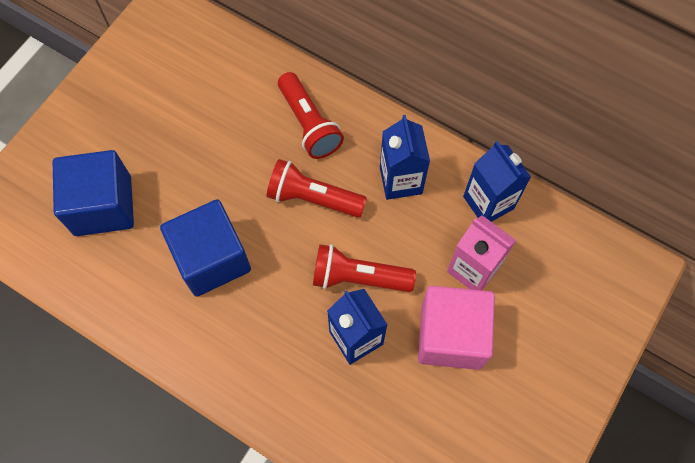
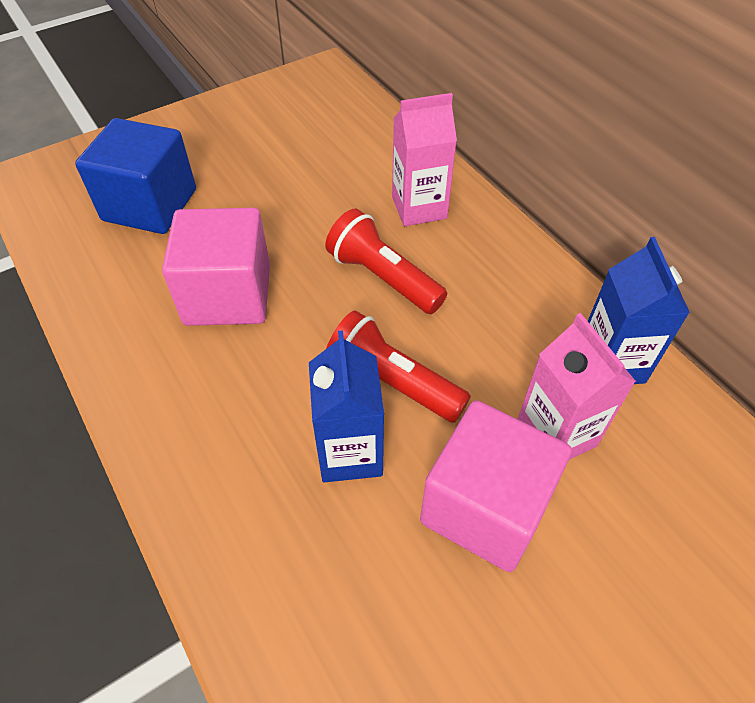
camera: 25 degrees right, 15 degrees down
(212, 259) = (228, 295): blue cube -> pink cube
(309, 124) = (419, 208): red flashlight -> pink carton
(400, 180) = (502, 297): blue carton -> none

